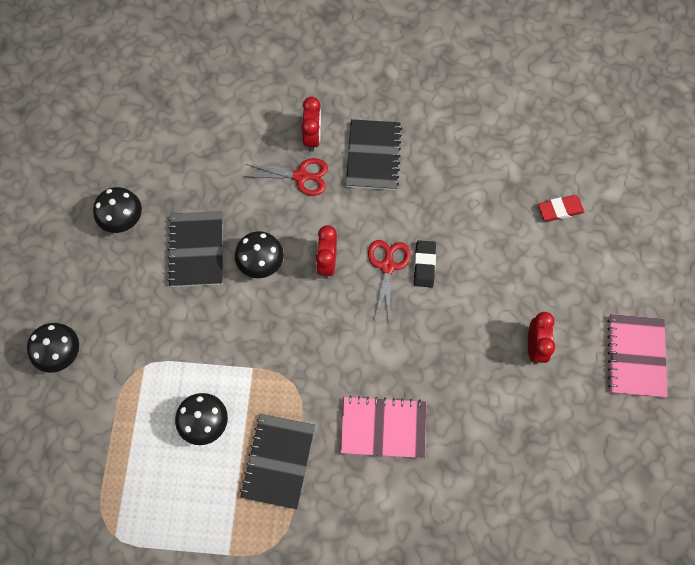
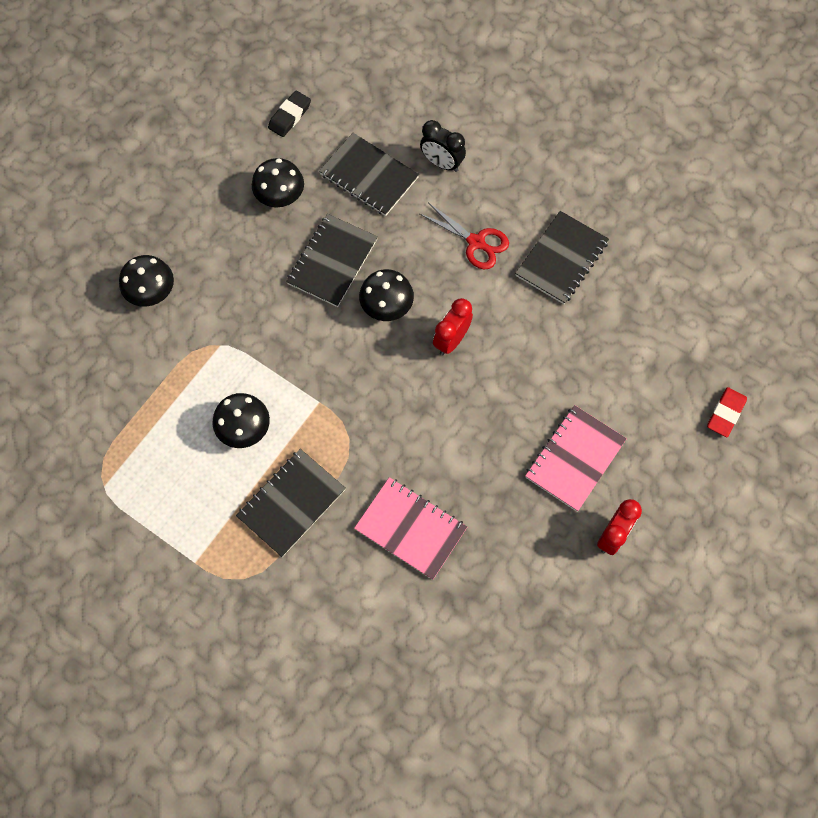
camera: 30 degrees right, 0 degrees up
(185, 167) = (369, 176): none -> black notebook
(237, 128) = (442, 163): none -> black clock
(312, 137) = (510, 210): red clock -> none
(387, 266) = (510, 375): red scissors -> none
(424, 265) = (548, 394): black eraser -> black eraser (289, 116)
(560, 210) = (725, 413): red eraser -> red eraser turned 75 degrees counterclockwise
(636, 356) = (714, 604): pink notebook -> pink notebook (575, 459)

